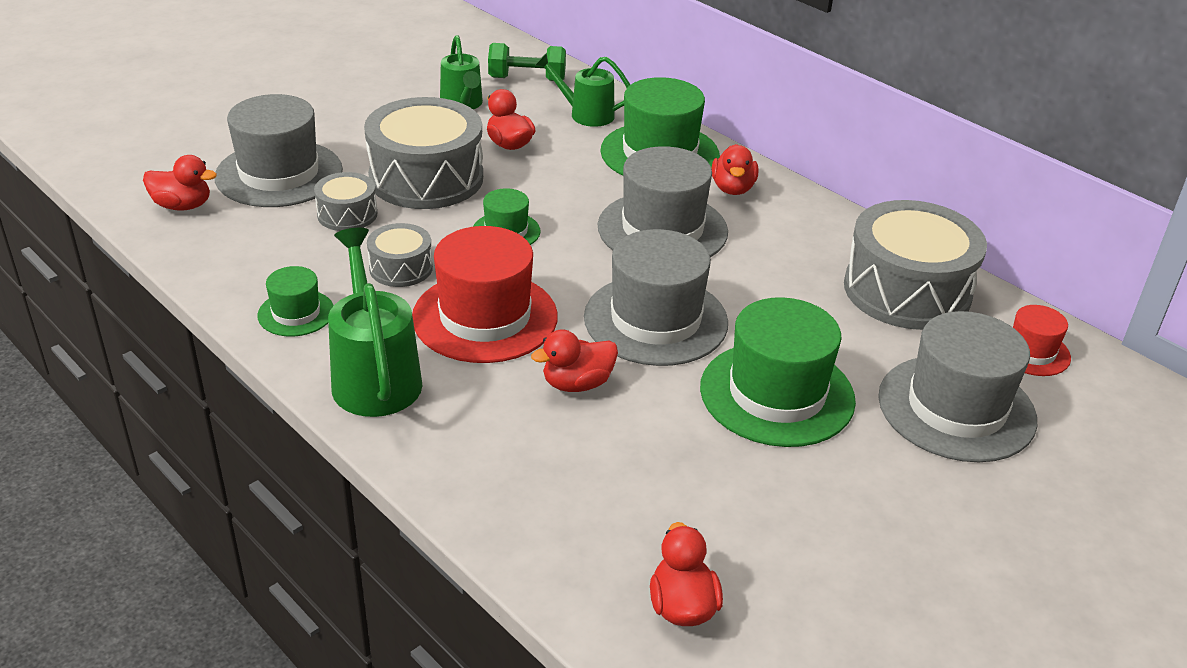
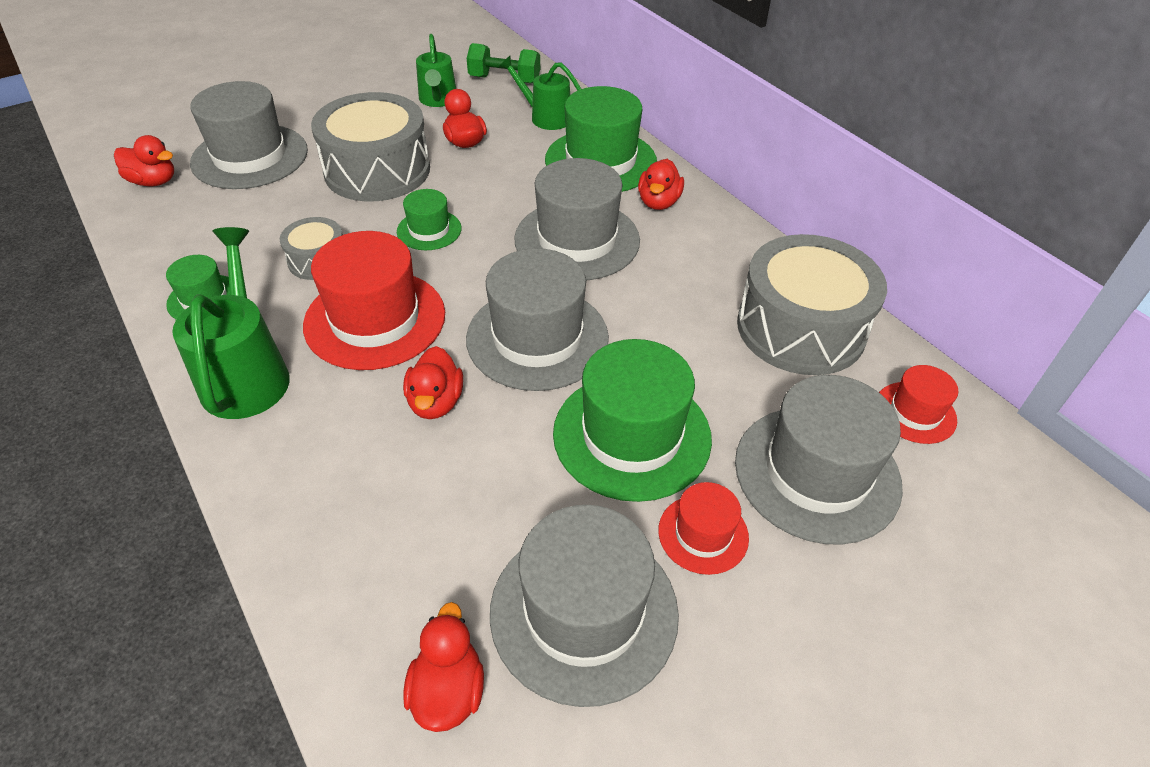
camera: 10 degrees right, 10 degrees up
(347, 214) = (292, 201): grey drum -> none
(577, 384) = (435, 402): red duck -> red duck turned 75 degrees counterclockwise
(782, 535) = (584, 611): none -> grey hat
(869, 465) = (703, 534): none -> red hat

